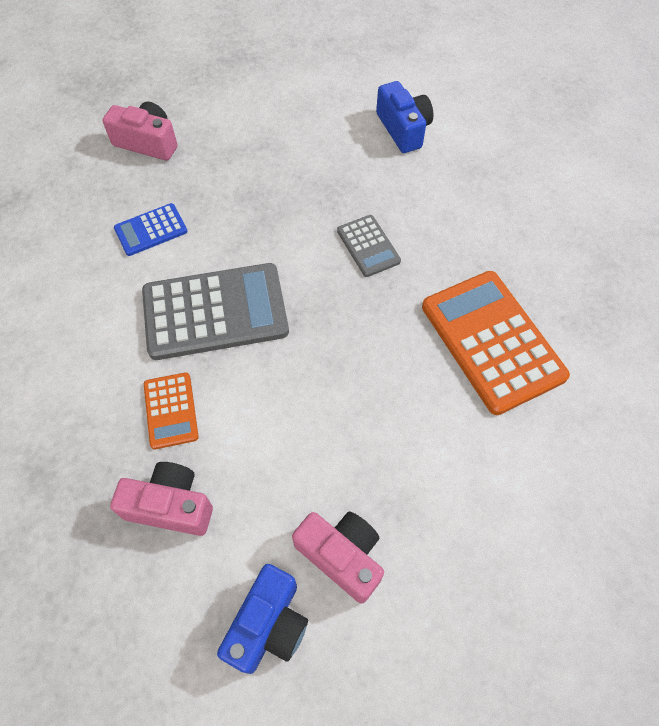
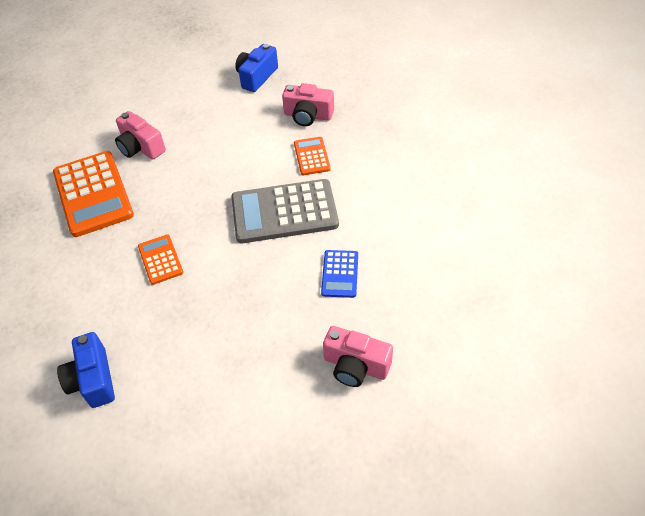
camera: 175 degrees left, 10 degrees down
(151, 230) = (340, 274): blue calculator -> blue calculator turned 120 degrees clockwise
(342, 556) = (216, 98): pink camera -> pink camera (141, 147)
(368, 246) = (160, 260): grey calculator -> orange calculator

